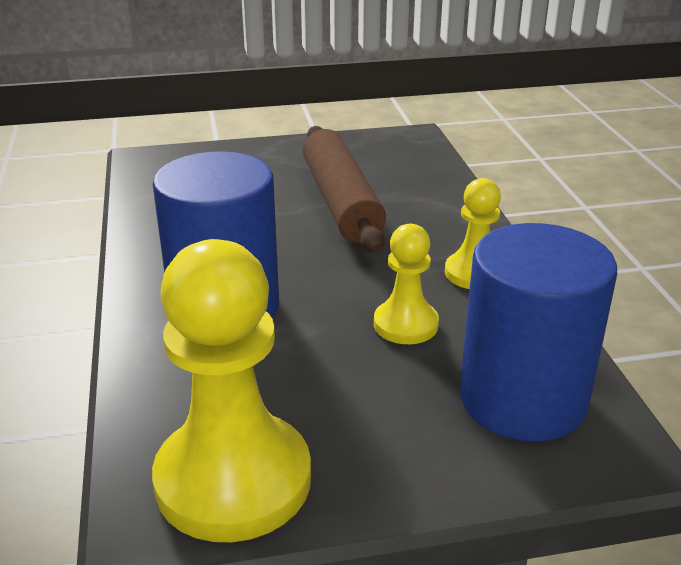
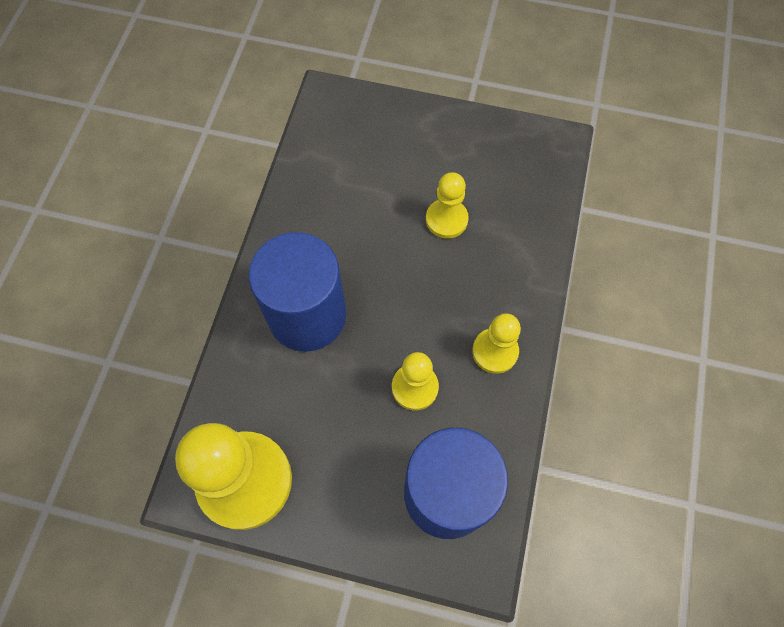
camera: 25 degrees right, 35 degrees up
(341, 202) = (446, 219): brown rolling pin -> yellow pawn

